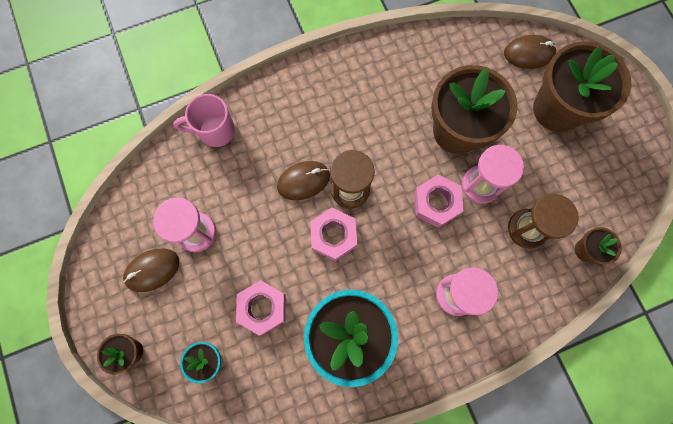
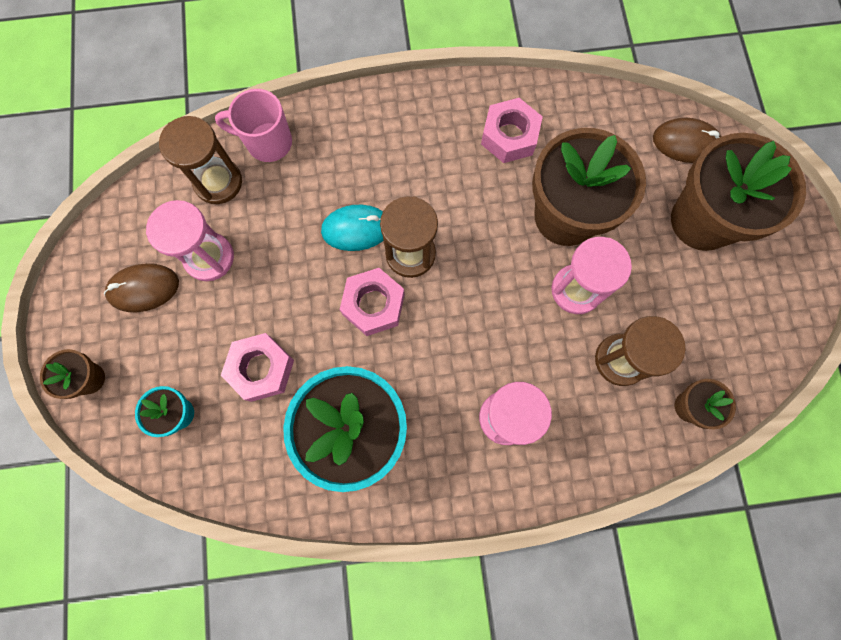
camera: 15 degrees right, 0 degrees up
(186, 172) = (218, 182): none -> brown hourglass
(303, 181) = (356, 229): brown mouse -> turquoise mouse
(436, 203) = (513, 298): pink nut -> pink nut (509, 136)

